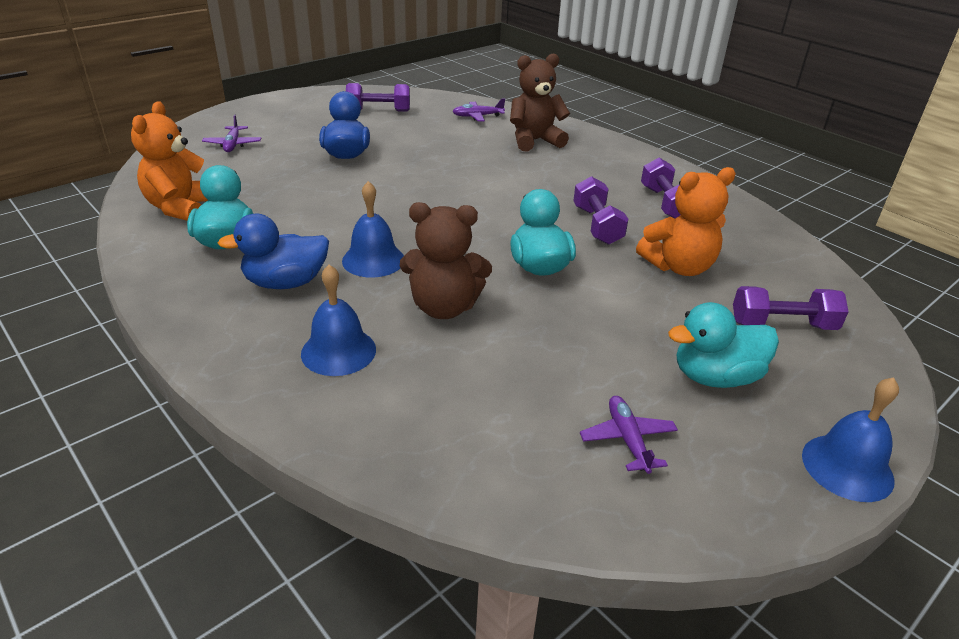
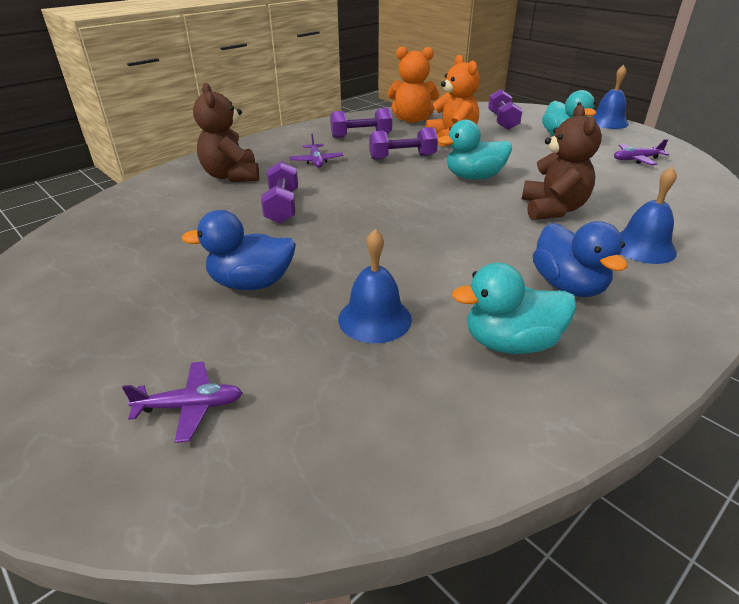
camera: 90 degrees left, 0 degrees up
(181, 208) = (438, 410): orange teddy bear -> orange teddy bear (412, 120)
(373, 260) = (500, 243): blue bell -> blue bell (374, 318)
(379, 111) = (94, 272): purple dumbbell -> purple dumbbell (282, 207)
(477, 116) = (150, 204): purple plane -> purple plane (316, 161)

